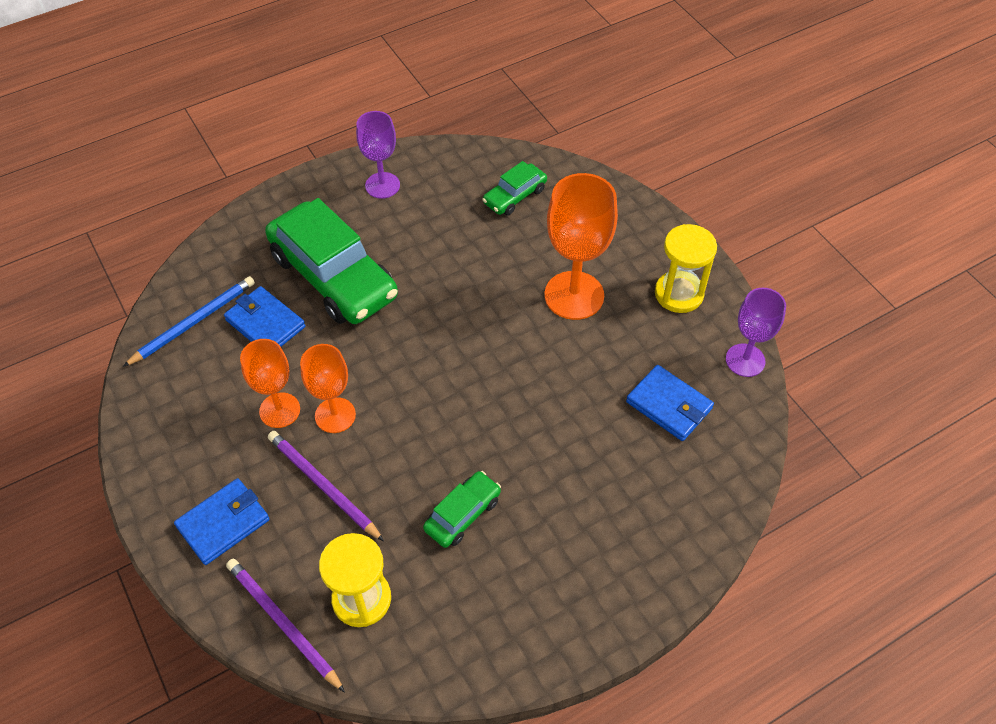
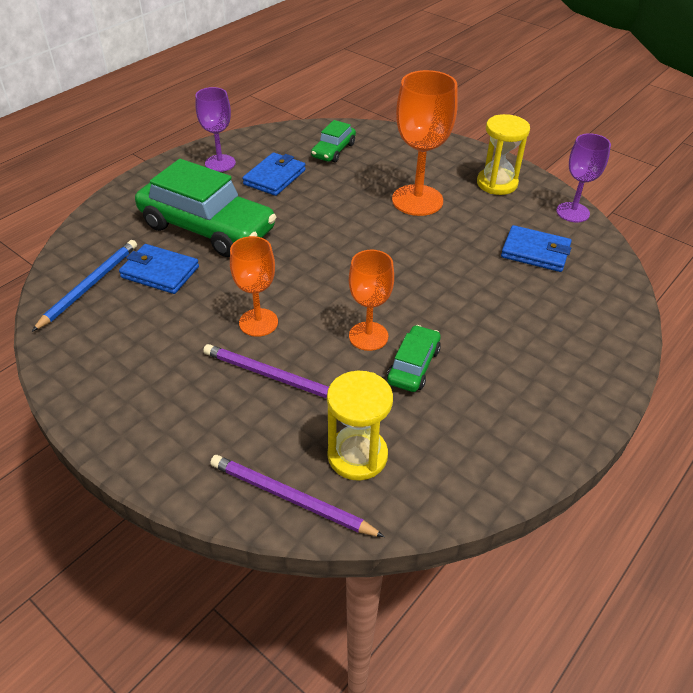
camera: 20 degrees left, 10 degrees down
(223, 523) = (189, 431): blue wallet -> blue wallet (274, 177)
(279, 410) = (204, 331): orange goblet -> orange goblet (368, 336)

